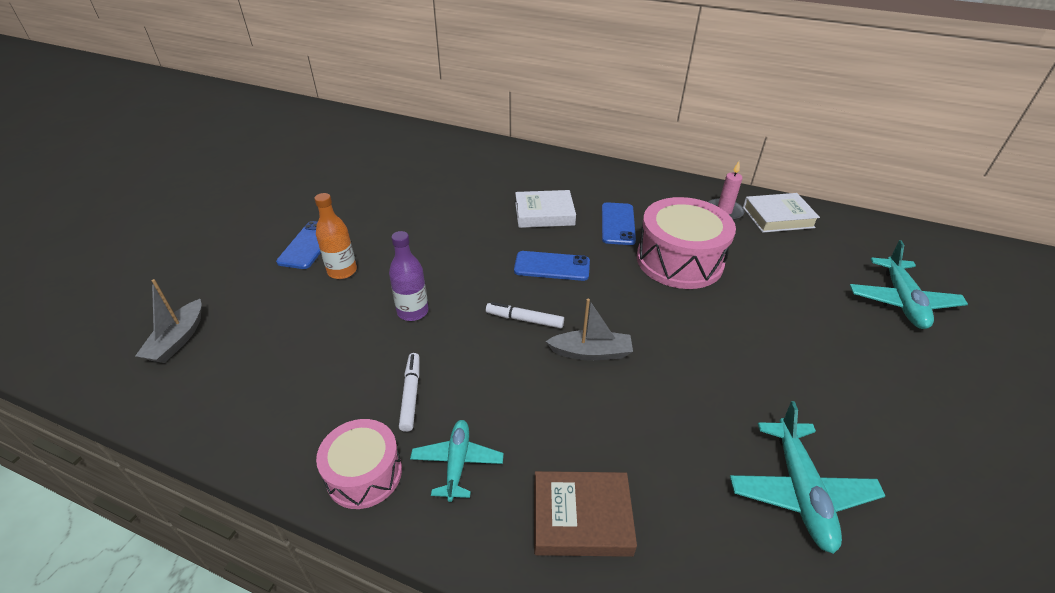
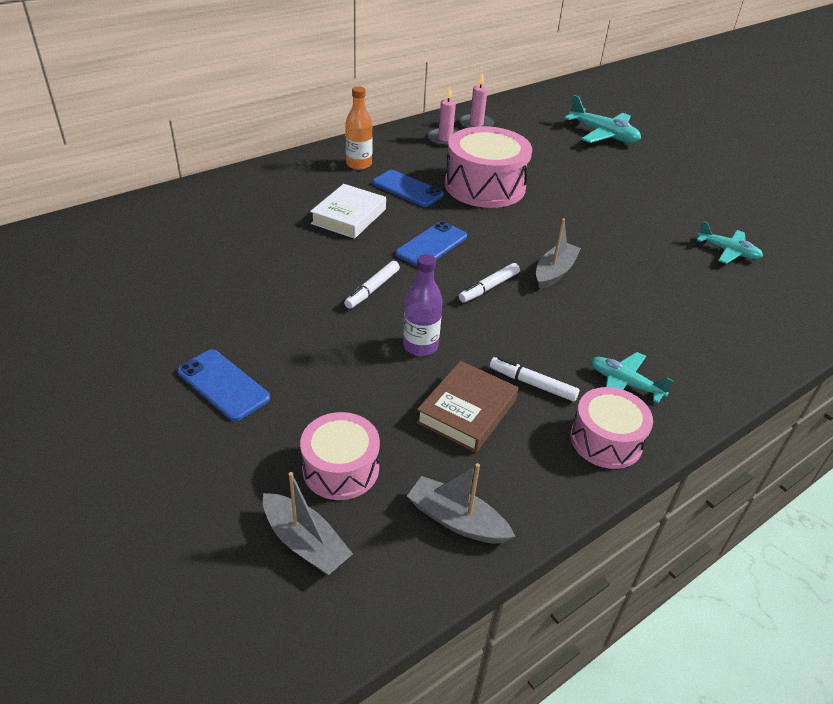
camera: 60 degrees left, 0 degrees up
(224, 407) = (456, 520): none -> grey boat
(253, 327) = (340, 468): none -> pink drum
(342, 271) = (304, 373): orange bottle -> orange bottle (359, 164)
(462, 261) = (372, 289): none -> white marker
(581, 517) = (705, 343): brown book -> brown book (466, 411)
(778, 217) = (476, 124): white book -> pink candle
(800, 491) = (728, 251): turquoise plane -> turquoise plane, size x0.65

